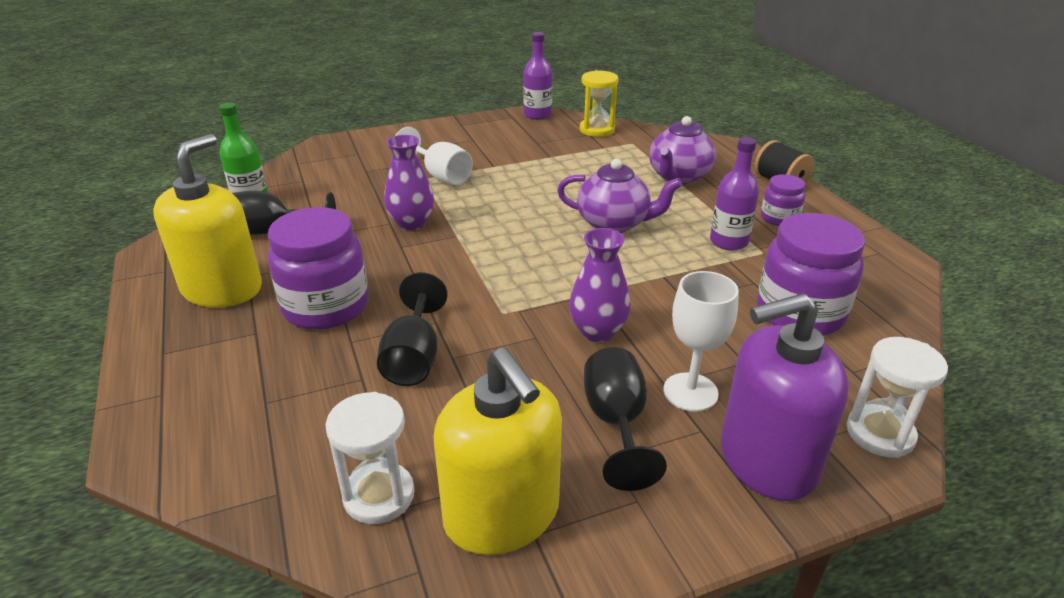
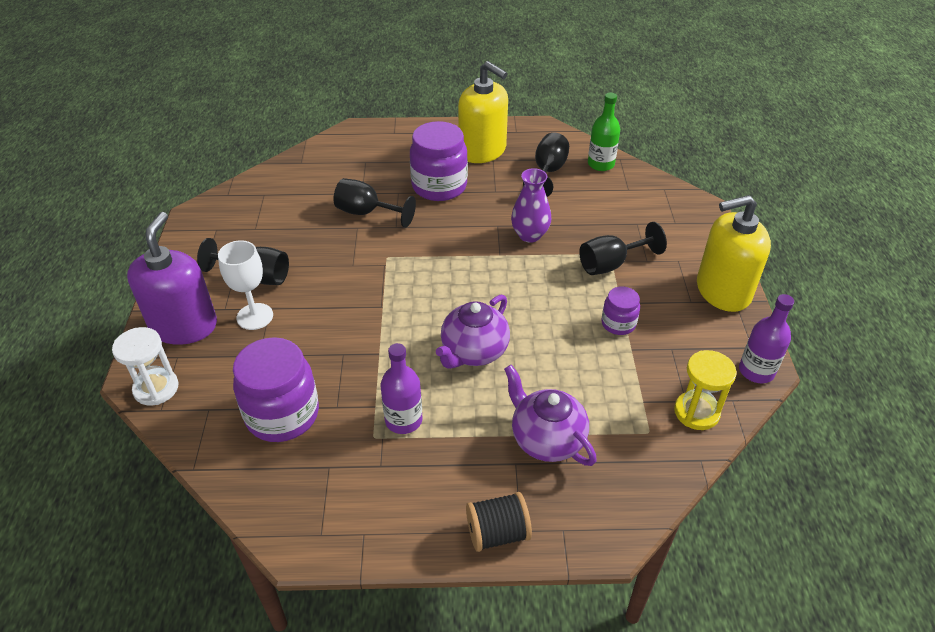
camera: 110 degrees right, 10 degrees up
(379, 495) = (276, 189): white hourglass -> none
(440, 176) = (611, 264): white goblet -> black goblet
(502, 514) = (234, 222): yellow soap dispenser -> yellow soap dispenser (722, 291)
(597, 331) = (338, 294): purple vase -> none
(779, 218) = (422, 484): purple jar -> purple jar (618, 324)

